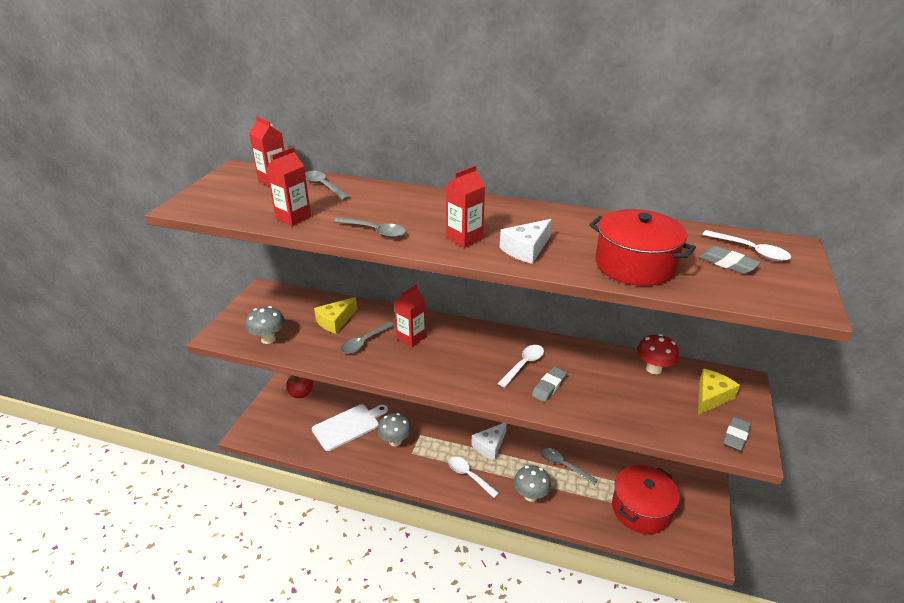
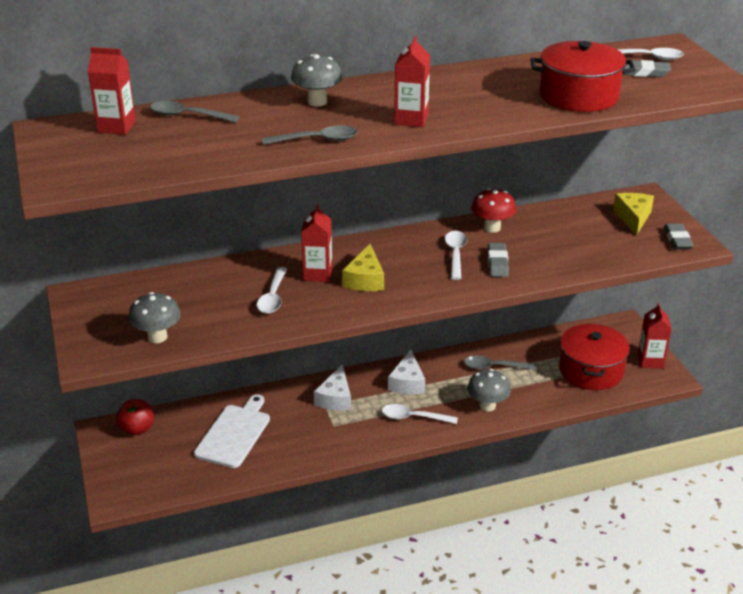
camera: 35 degrees left, 0 degrees up
(293, 218) = (210, 155): red carton -> red carton (650, 361)
(335, 321) = (213, 291): yellow cheese -> yellow cheese (365, 279)
(364, 342) = (273, 297): grey spoon -> white spoon
(395, 441) = (304, 423): grey mushroom -> grey mushroom (317, 102)
(526, 249) = (477, 111): white cheese -> white cheese (335, 398)
(653, 369) = (568, 213): red mushroom -> red mushroom (492, 228)

